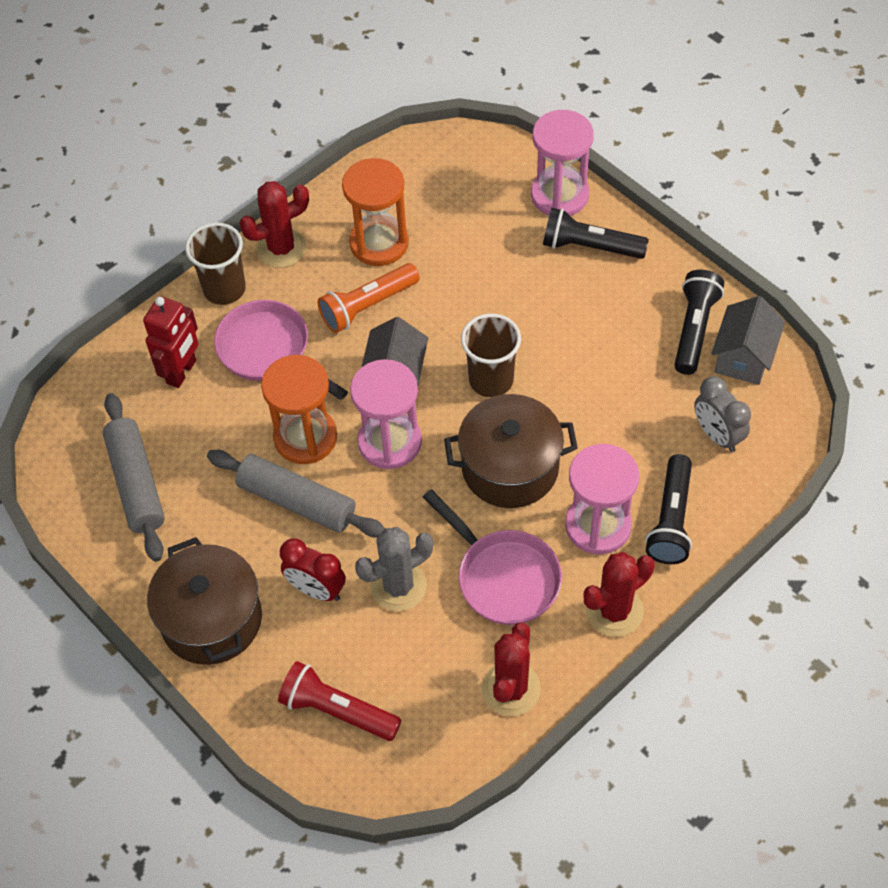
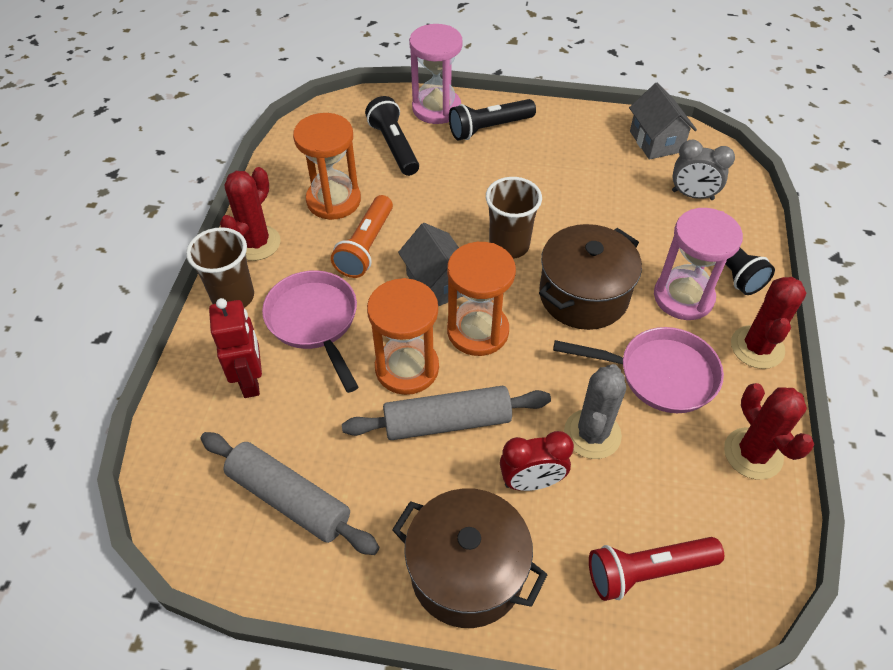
camera: 40 degrees left, 5 degrees down
(269, 351) = (314, 321): pink pan -> pink pan turned 60 degrees clockwise
(390, 442) = (478, 331): pink hourglass -> orange hourglass
(694, 329) = (608, 142): black flashlight -> black flashlight (394, 146)

